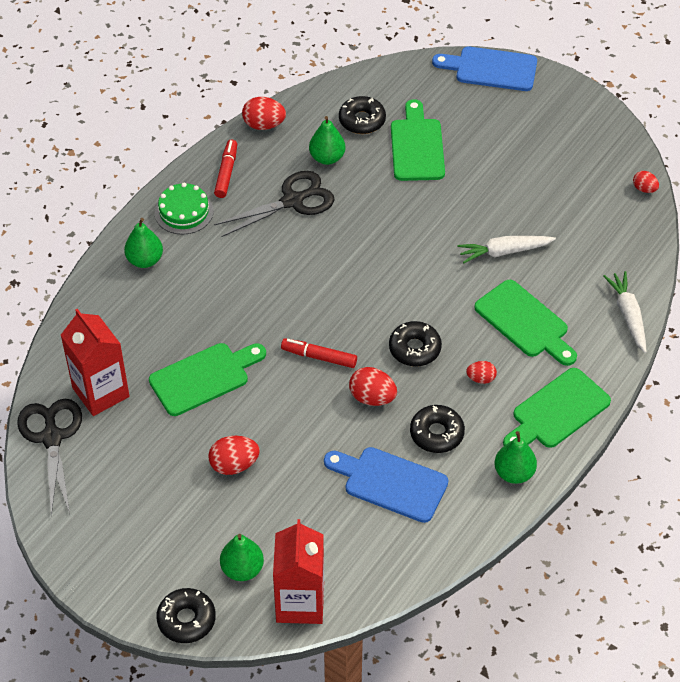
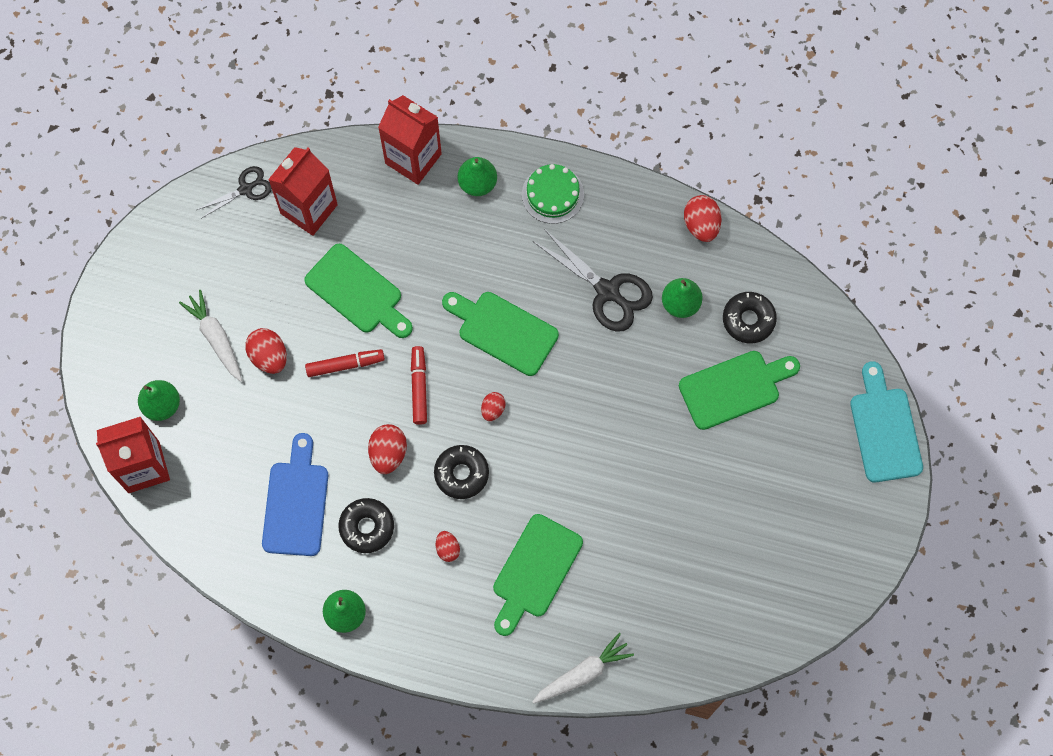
camera: 70 degrees right, 20 degrees up
(52, 437) = (246, 189): black scissors -> black scissors, size x0.59
(94, 299) = (413, 159): none -> red carton
(186, 620) = (97, 378): black donut -> none
(226, 173) = (620, 214): red marker -> red marker (345, 365)
(491, 69) = (884, 429): blue cutting board -> turquoise cutting board
(504, 252) = (620, 522): white carrot -> white carrot (215, 338)
(557, 411) = (433, 634): green cutting board -> green cutting board (503, 331)
(644, 189) = (769, 645): red egg -> red egg (493, 409)

